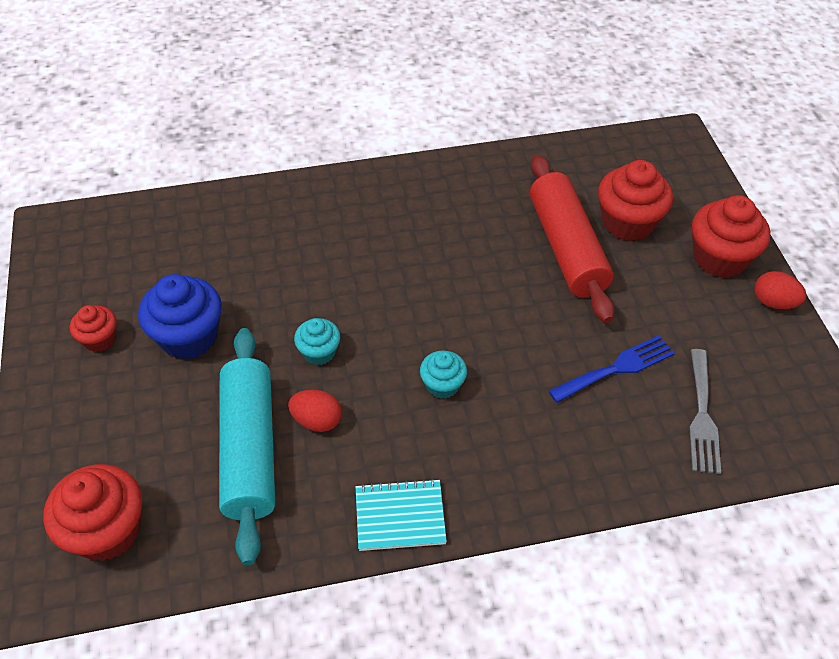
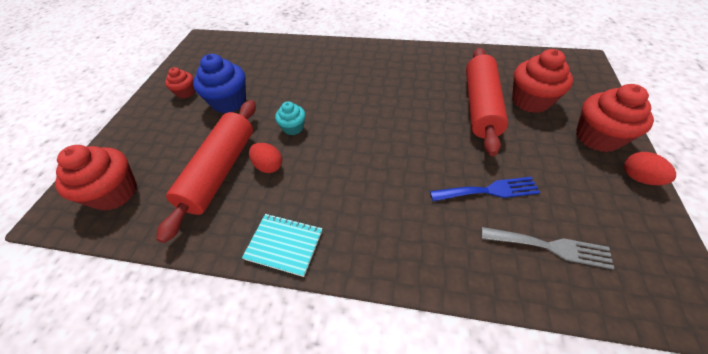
camera: 25 degrees right, 0 degrees up
(249, 449) = (220, 171): turquoise rolling pin -> red rolling pin
(442, 385) = (358, 167): turquoise cupcake -> none
(702, 416) = (550, 247): grey fork -> grey fork turned 105 degrees counterclockwise

